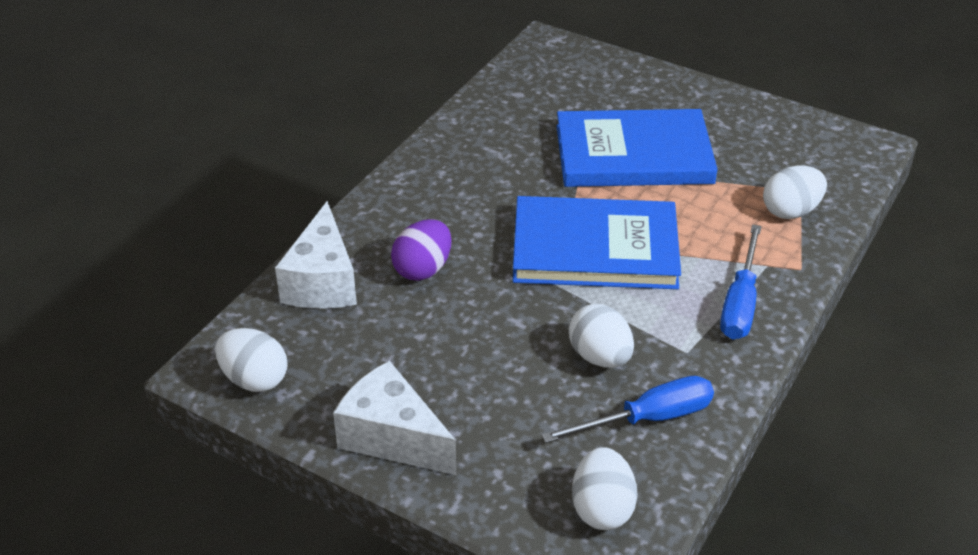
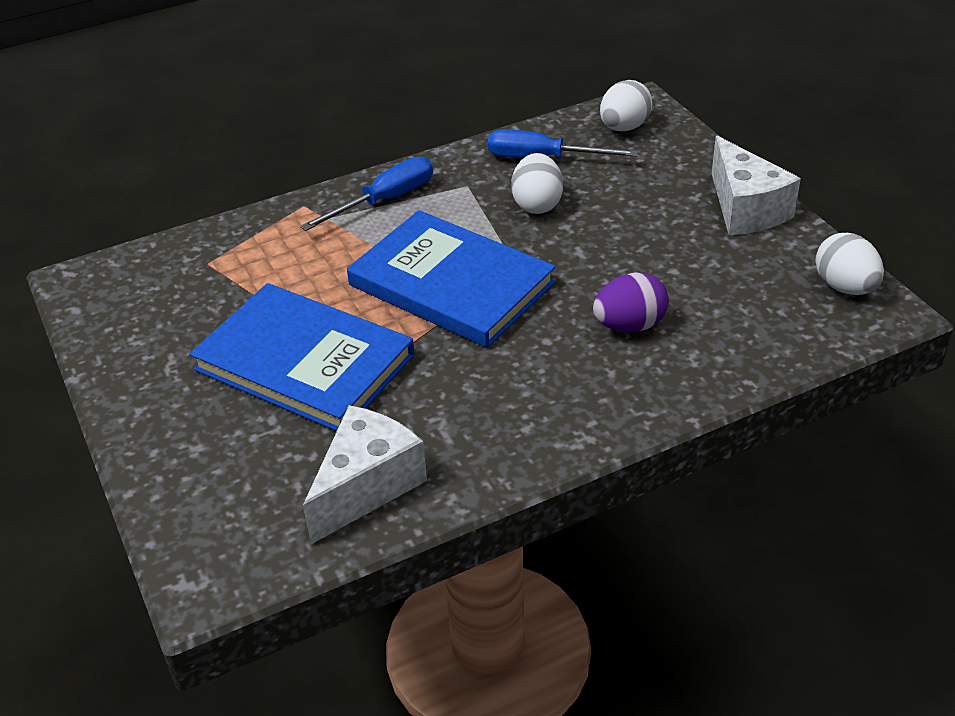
camera: 145 degrees left, 0 degrees up
(322, 282) = (738, 350): white cheese -> white cheese (367, 486)
(790, 211) = (243, 250): white egg -> none

